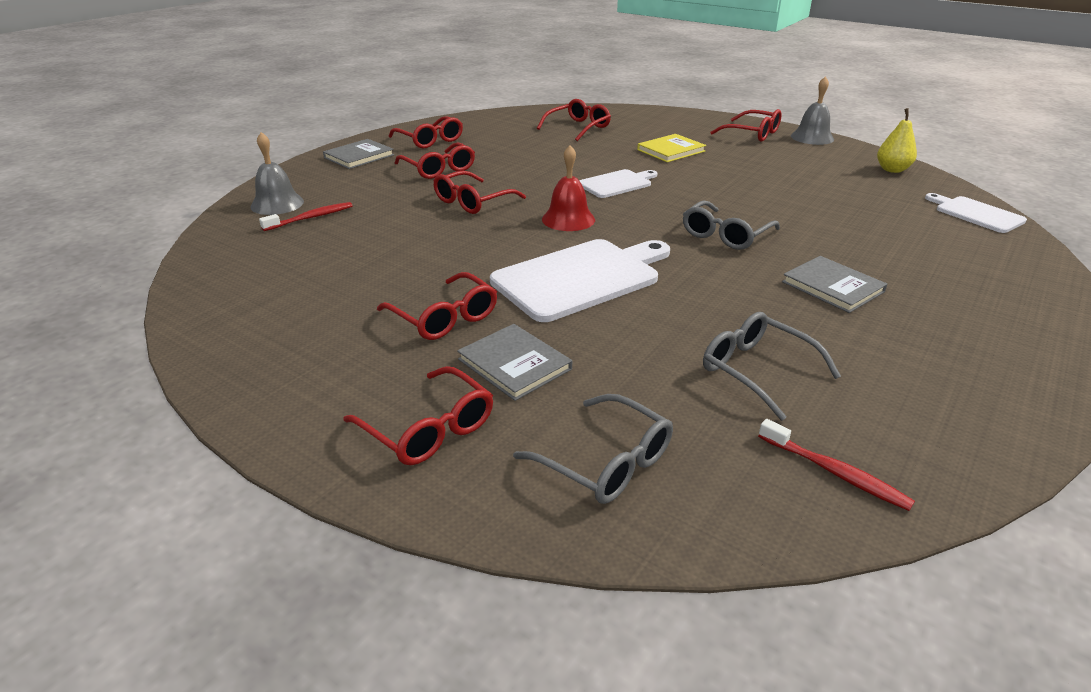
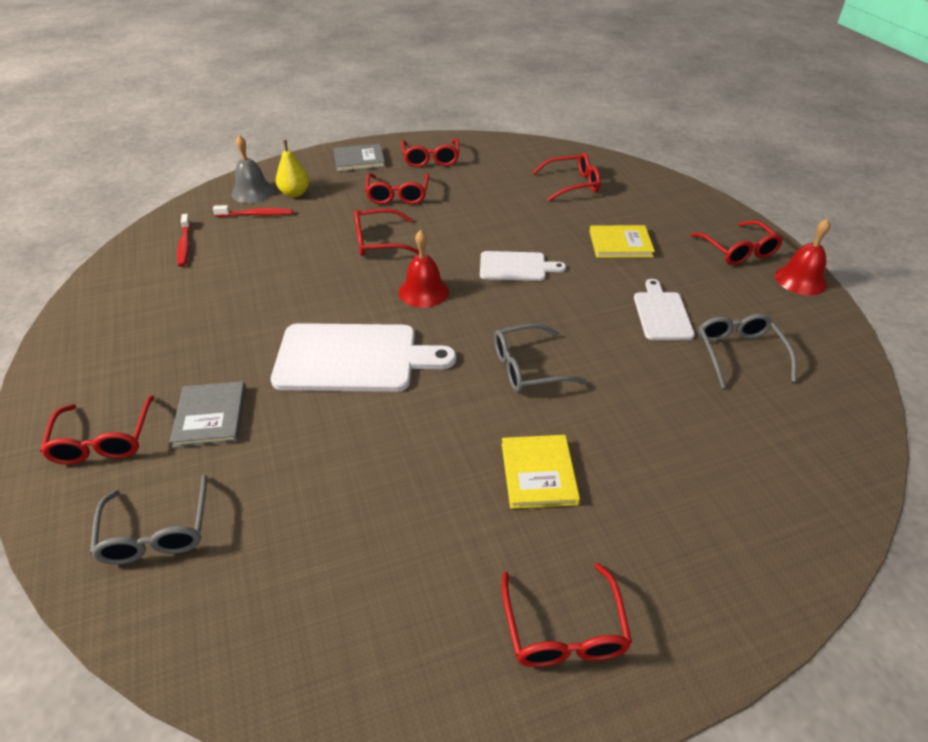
camera: 35 degrees right, 10 degrees up
(445, 318) = (222, 351): red glasses -> red glasses (564, 631)
(756, 370) = (353, 519): grey glasses -> grey glasses (738, 353)
(812, 137) = (800, 279): grey bell -> red bell
(833, 287) = (538, 473): grey book -> yellow book
(834, 472) = (275, 644): red toothbrush -> red toothbrush (185, 245)
(892, 170) = (829, 361): yellow pear -> yellow pear (295, 193)
(976, 214) = (837, 463): white cutting board -> white cutting board (662, 313)

